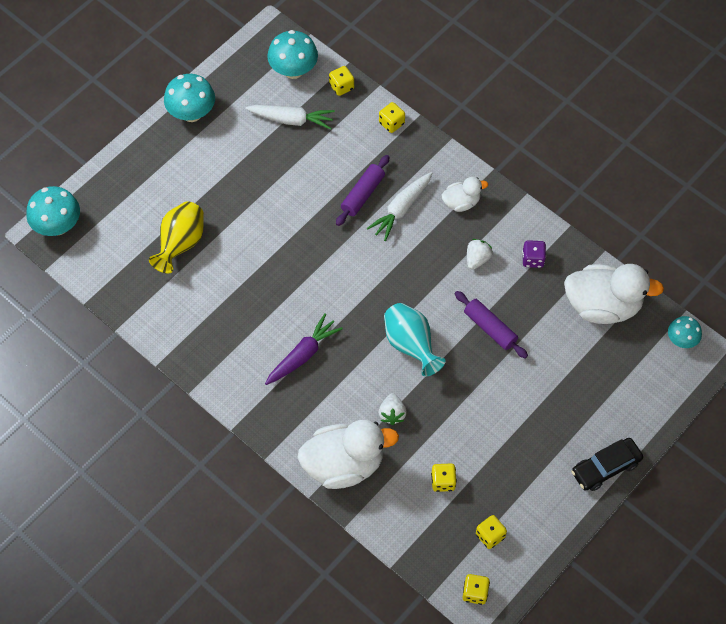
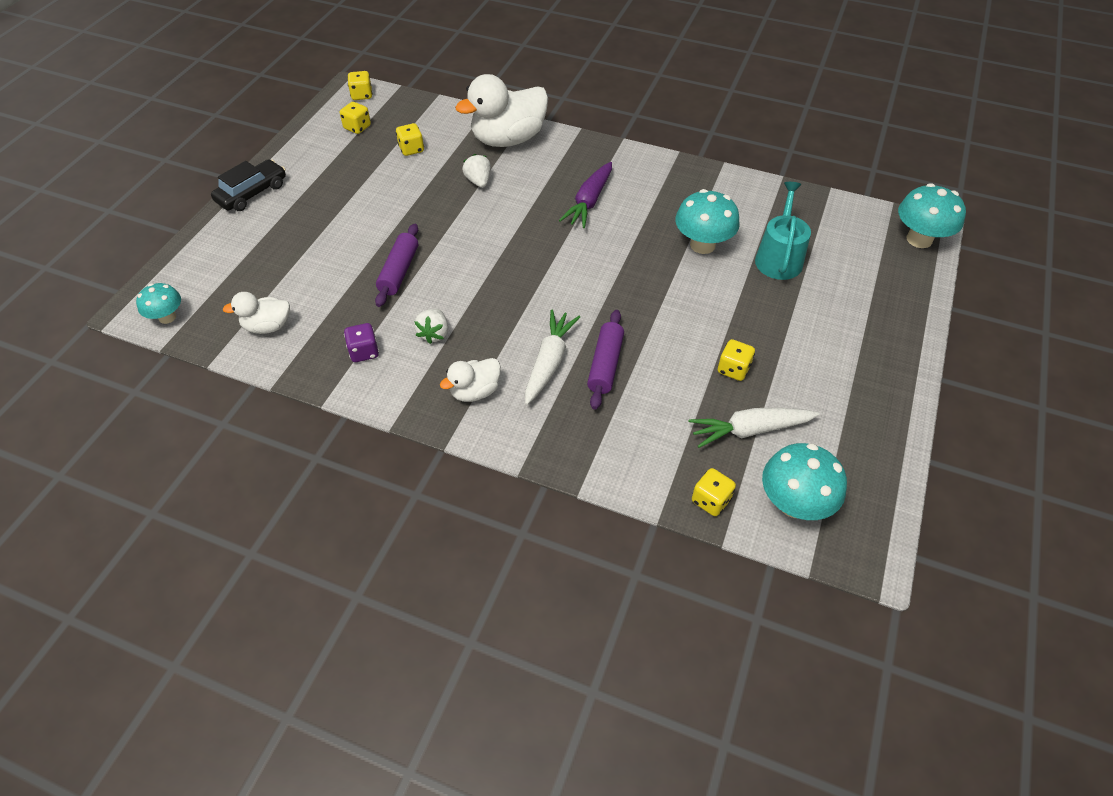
camera: 160 degrees right, 10 degrees down
(181, 244) = (779, 258): yellow vase -> turquoise watering can
(192, 113) = (882, 399): turquoise mushroom -> turquoise mushroom (702, 245)
(391, 123) = (612, 468): yellow dice -> yellow dice (733, 369)
(411, 345) = (481, 236): turquoise vase -> none
(490, 328) = (399, 271): purple rolling pin -> purple rolling pin turned 75 degrees clockwise
(602, 306) = (268, 326): white duck -> white duck, size x0.52

